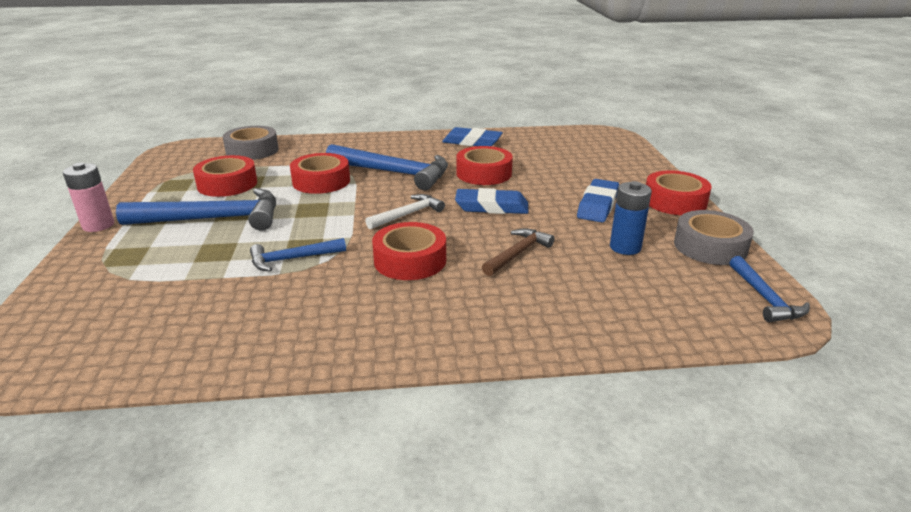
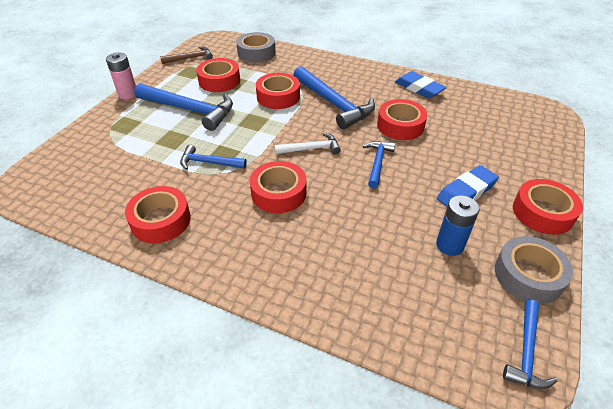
camera: 30 degrees right, 15 degrees up
(282, 330) = (161, 220): none -> red tape
(491, 207) = (377, 163): blue eraser -> blue hammer
(518, 253) = (358, 217): brown hammer -> brown hammer (190, 58)

